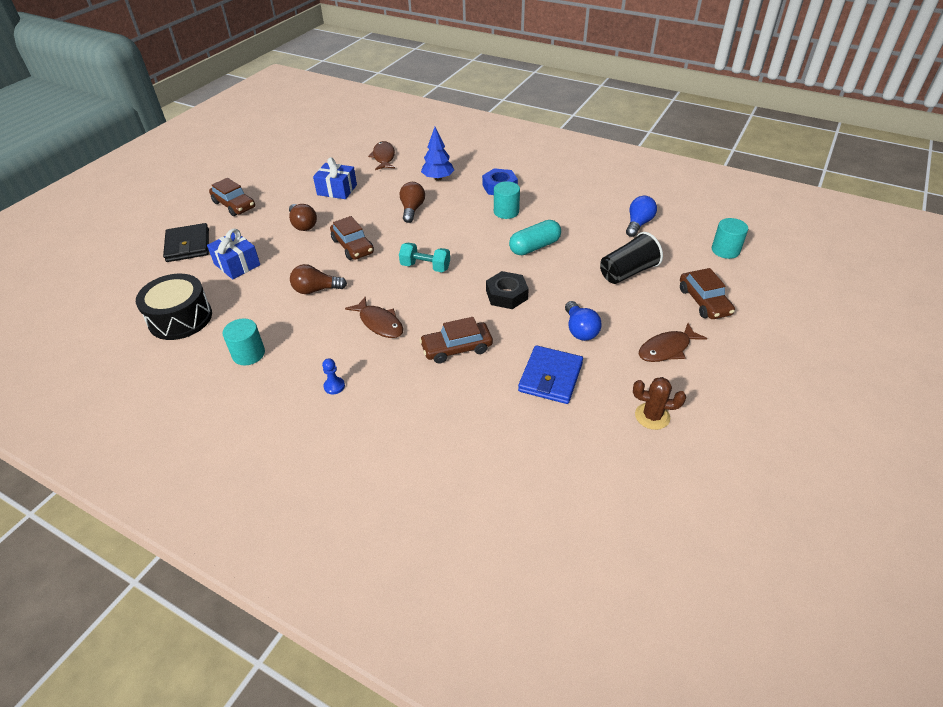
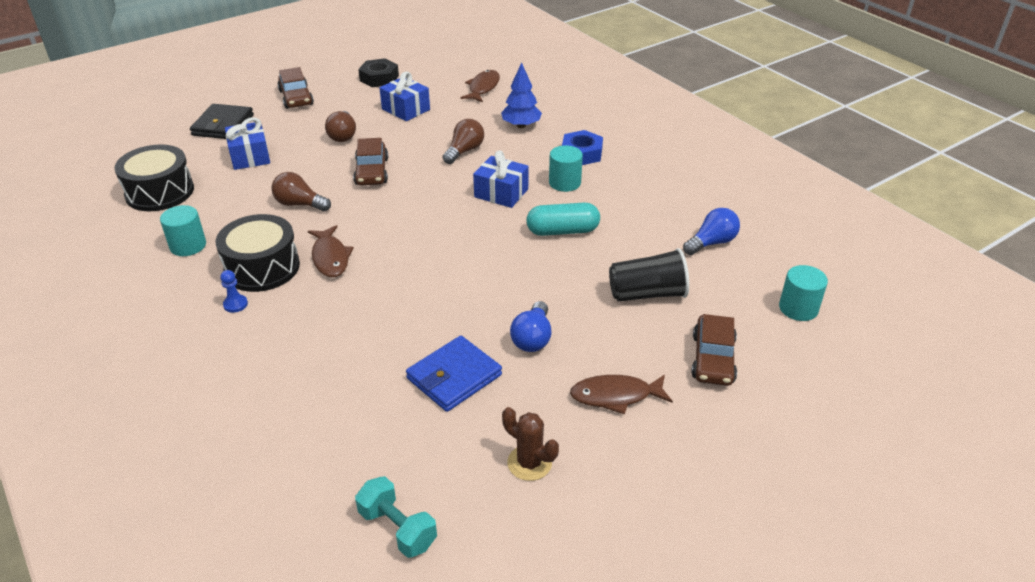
camera: 25 degrees right, 5 degrees down
(330, 350) = (262, 267): none -> black drum
(425, 267) = (425, 215): turquoise dumbbell -> turquoise dumbbell (397, 528)
(456, 348) = (383, 310): brown car -> none
(467, 233) = (501, 193): none -> blue gift
(506, 295) = (485, 273): black nut -> black nut (379, 78)

